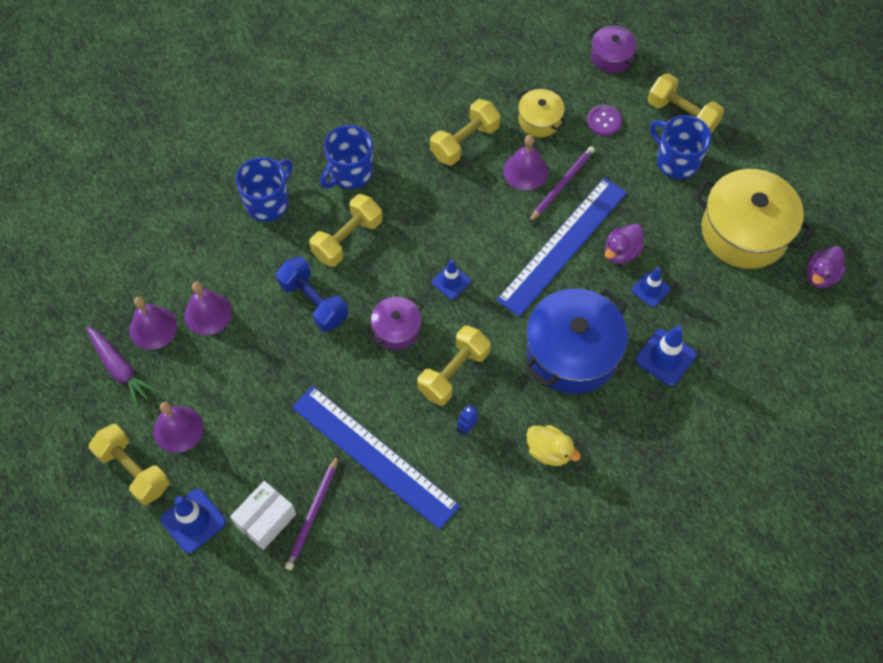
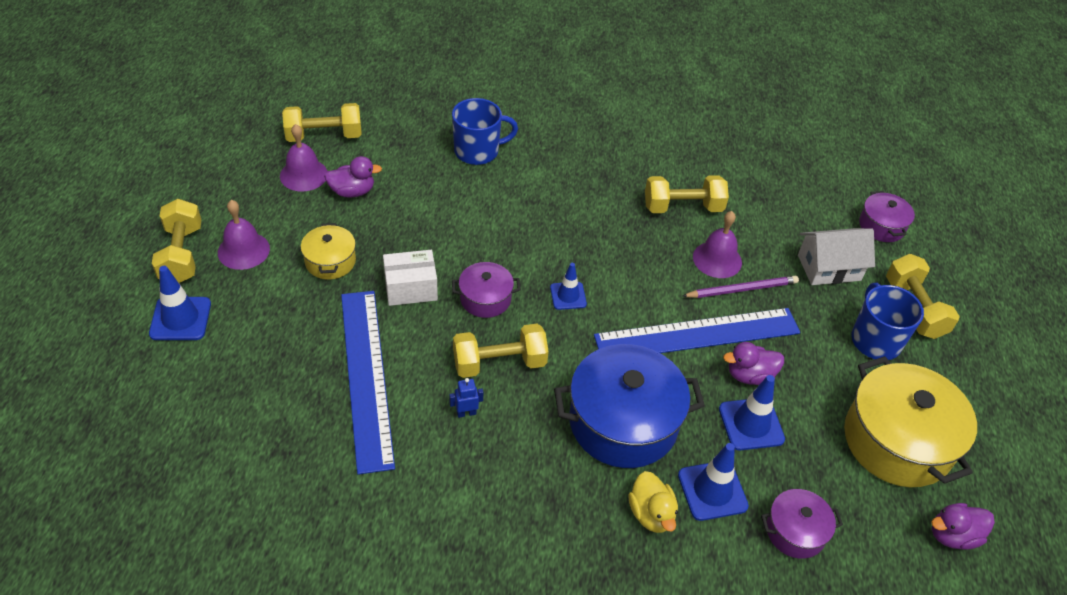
camera: 35 degrees right, 15 degrees down
(120, 369) = (251, 185): purple carrot -> none
(208, 313) = (352, 191): purple bell -> purple duck
(266, 520) = (232, 359): white box -> white box (411, 288)
(313, 302) = (439, 236): blue dumbbell -> none
(313, 514) = (270, 383): purple pencil -> none
(347, 239) = (513, 212): yellow dumbbell -> yellow dumbbell (324, 136)
(350, 173) = (563, 171): blue mug -> none
(539, 120) = (767, 232): yellow pot -> yellow pot (330, 261)
(549, 451) = (520, 486): yellow duck -> yellow duck (651, 514)
(604, 121) = (829, 268): purple button -> white house
(650, 289) = (751, 424): blue traffic cone -> blue traffic cone, size x1.53
(734, 346) = (795, 531): none -> purple pot

